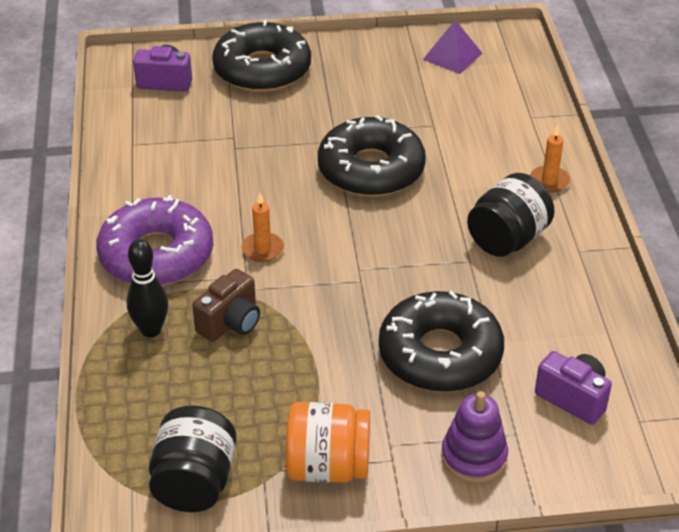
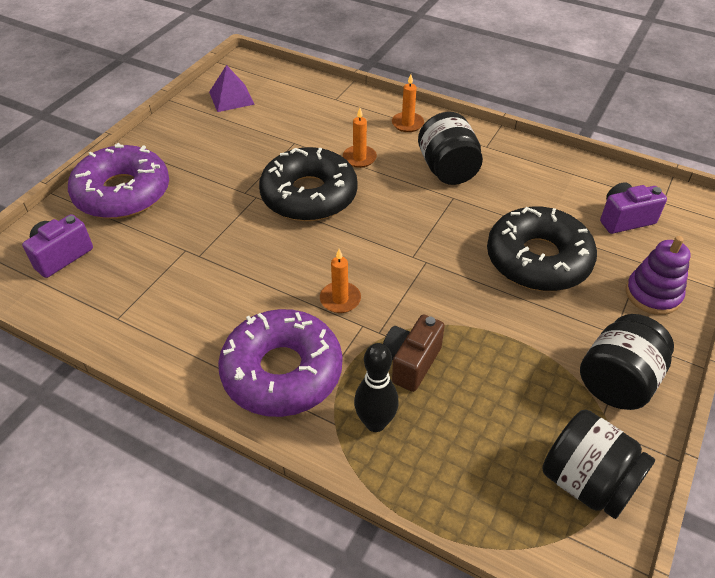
camera: 55 degrees left, 5 degrees up
(230, 323) = (411, 362): brown camera -> brown camera turned 135 degrees counterclockwise
(262, 69) = (122, 193): black donut -> purple donut
(328, 466) = (617, 381): orange jar -> black jar
(458, 175) = (359, 158): none -> orange candle

